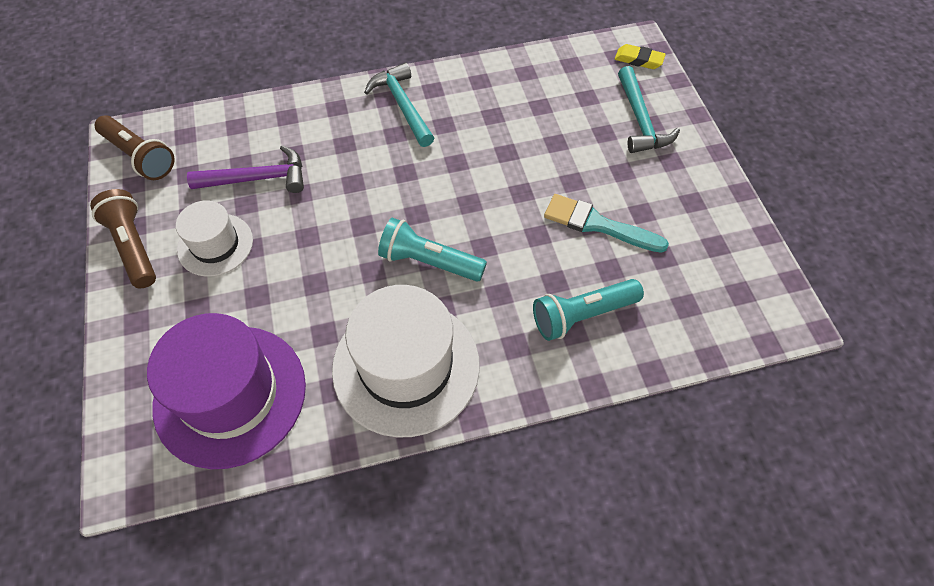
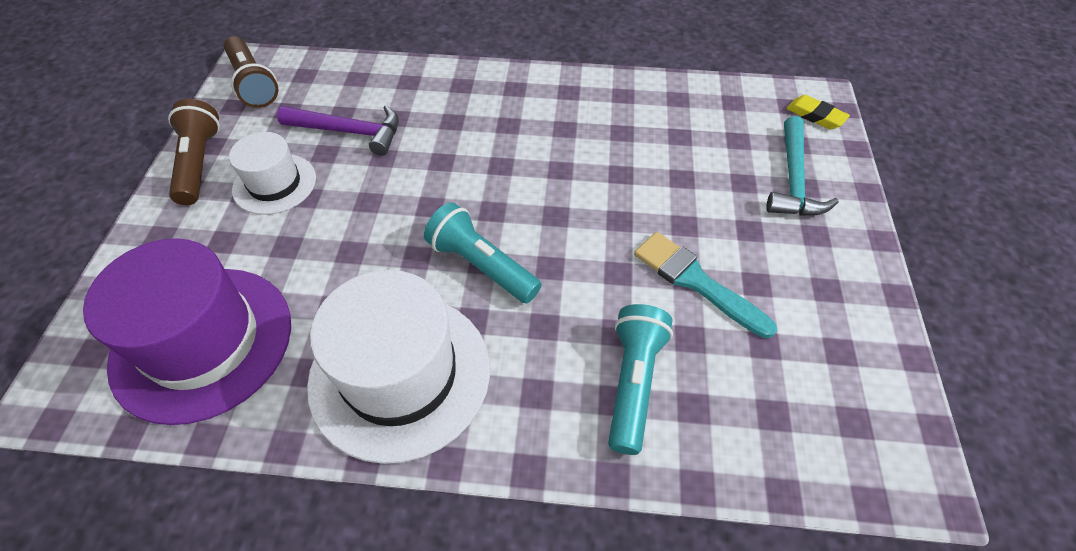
camera: 20 degrees right, 5 degrees down
(402, 105) = (529, 99): turquoise hammer -> none
(582, 315) = (633, 382): turquoise flashlight -> turquoise flashlight turned 105 degrees clockwise

